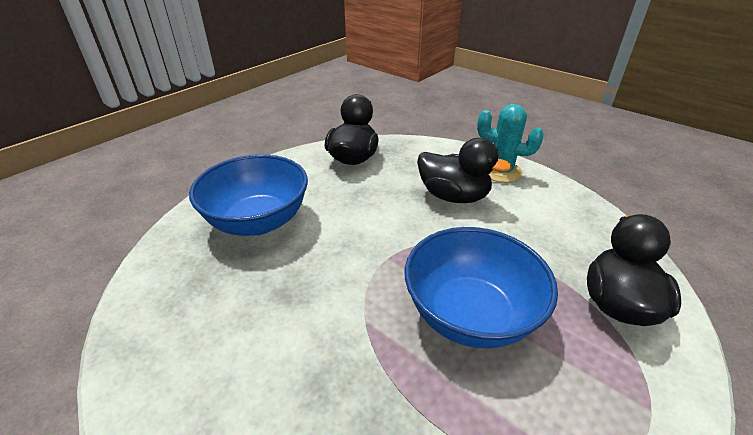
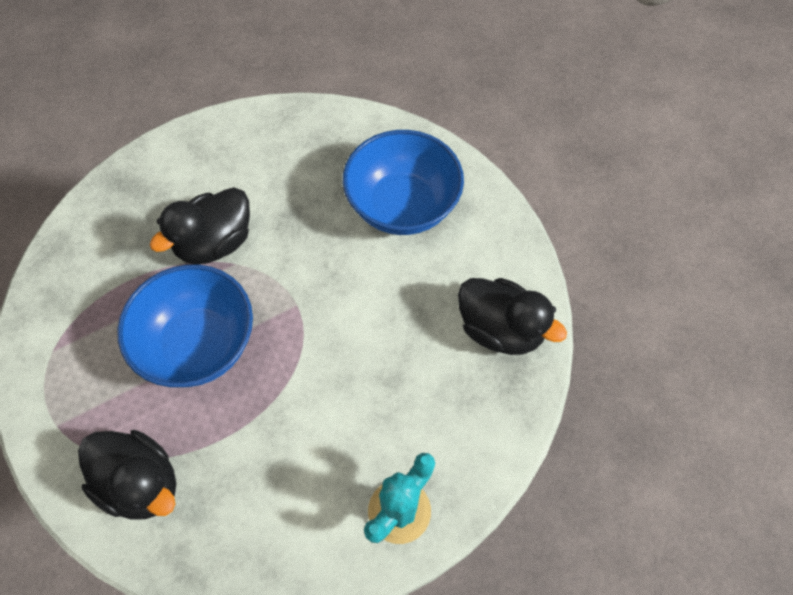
camera: 110 degrees right, 25 degrees up
(453, 196) = (368, 416): black duck -> black duck (214, 243)

